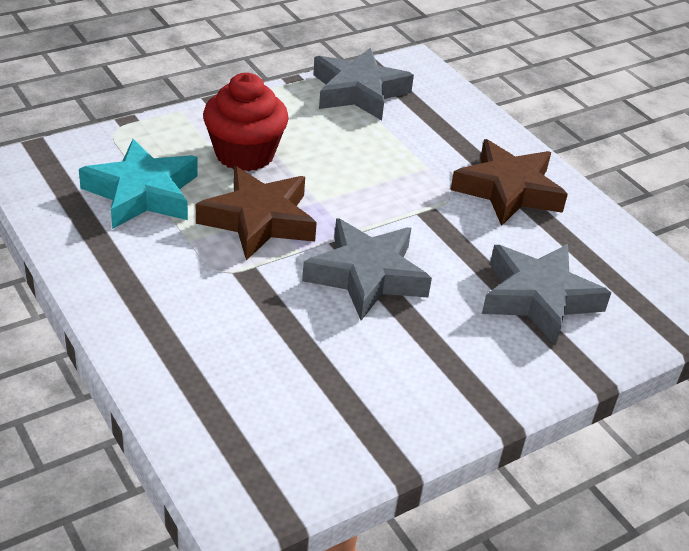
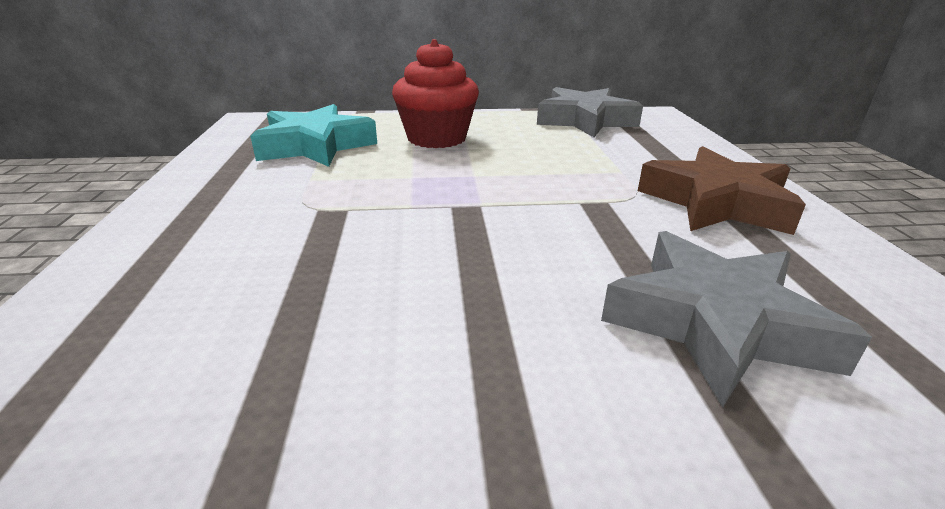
camera: 30 degrees right, 10 degrees down
(259, 220) = (396, 177): brown star -> none
(367, 275) = (465, 242): grey star -> none

